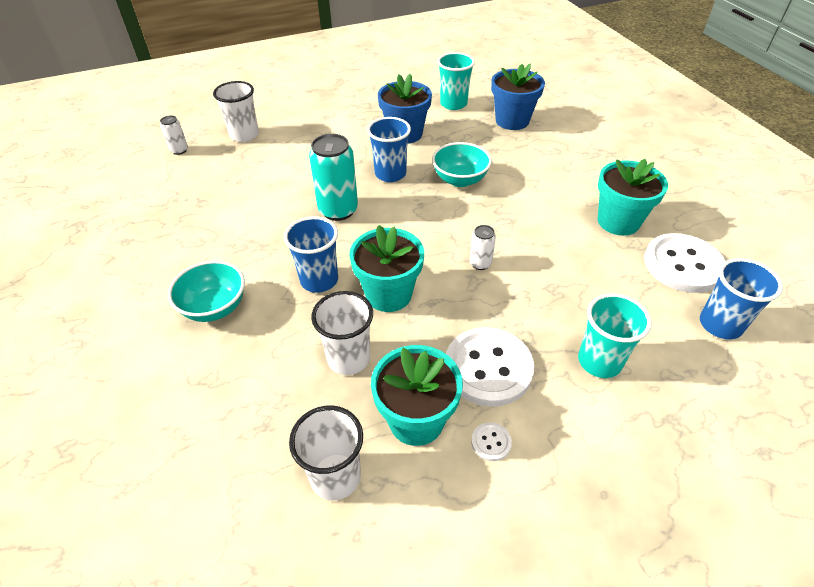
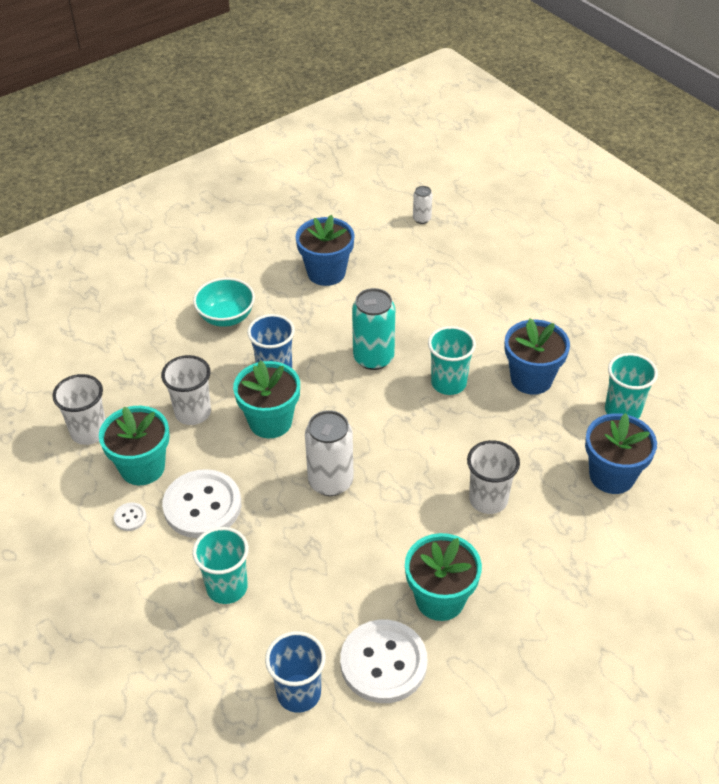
camera: 75 degrees right, 0 degrees up
(203, 220) = (326, 273): none -> blue flower pot
(244, 135) = (468, 253): white cup -> white cup (488, 500)
(390, 174) = (448, 383): blue cup -> turquoise cup
(460, 180) = (462, 444): turquoise bowl -> none
(480, 263) = (330, 481): white can -> white can, size x1.96

